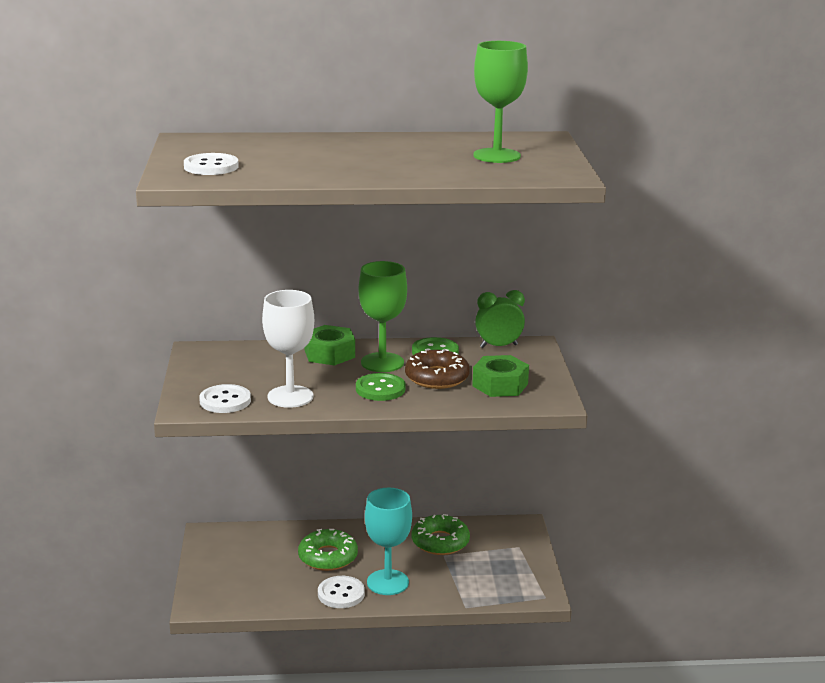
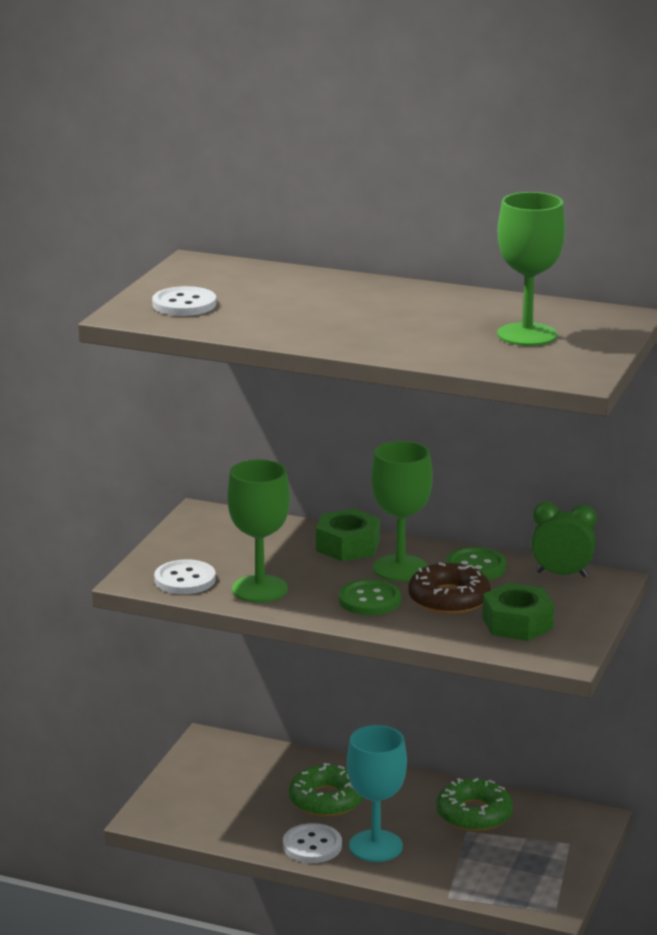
camera: 25 degrees right, 0 degrees up
(290, 397) = (260, 589): white goblet -> green goblet

